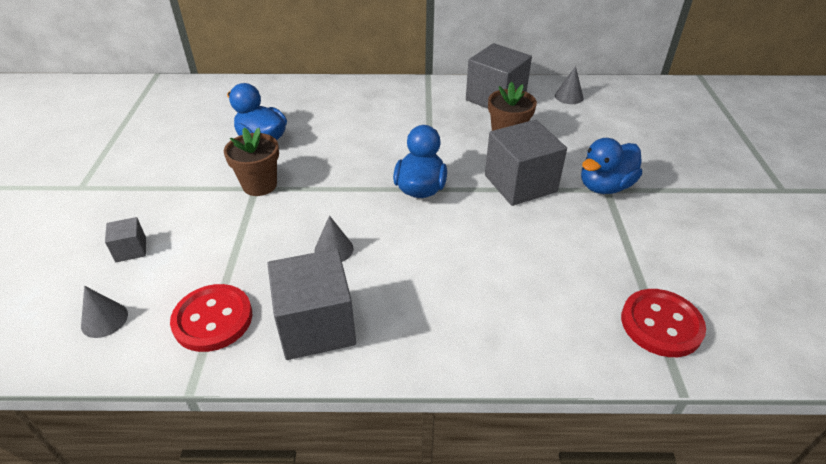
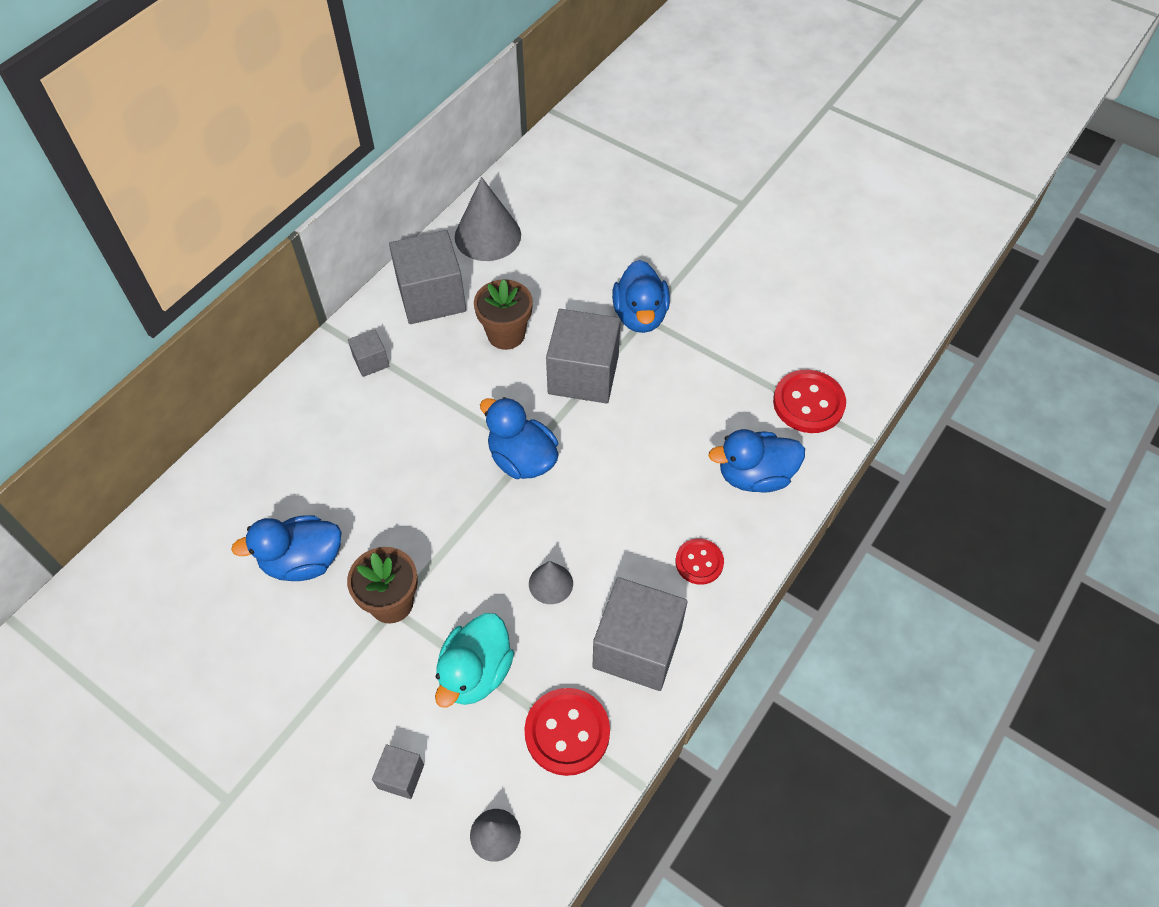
camera: 55 degrees left, 15 degrees up
(233, 246) = (475, 672): none -> turquoise duck
(423, 99) = (371, 361): none -> grey cube
(427, 326) = (699, 562): none -> red button
(546, 322) = (754, 476): none -> blue duck
(569, 96) = (487, 236): grey cone -> grey cone, size x1.85

